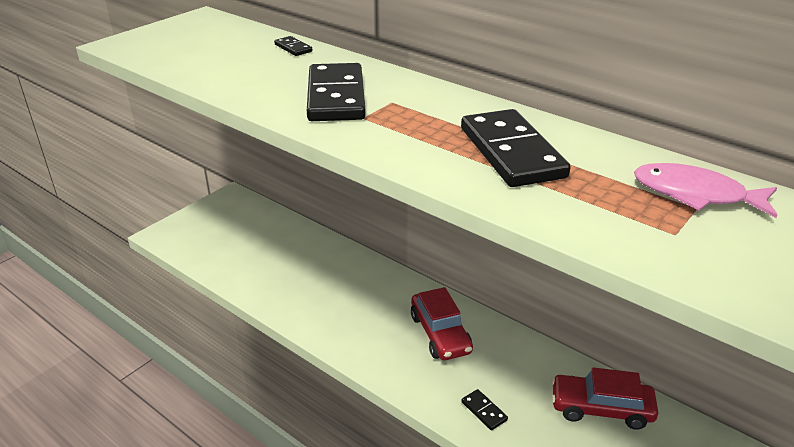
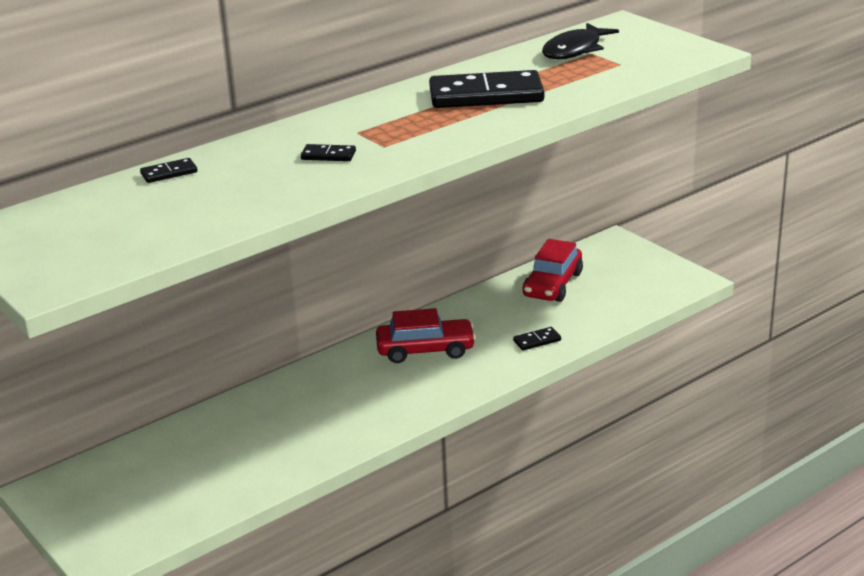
camera: 75 degrees left, 5 degrees down
(335, 97) = (328, 155): black domino -> black domino, size x0.43
(695, 194) = (575, 50): pink fish -> black fish

